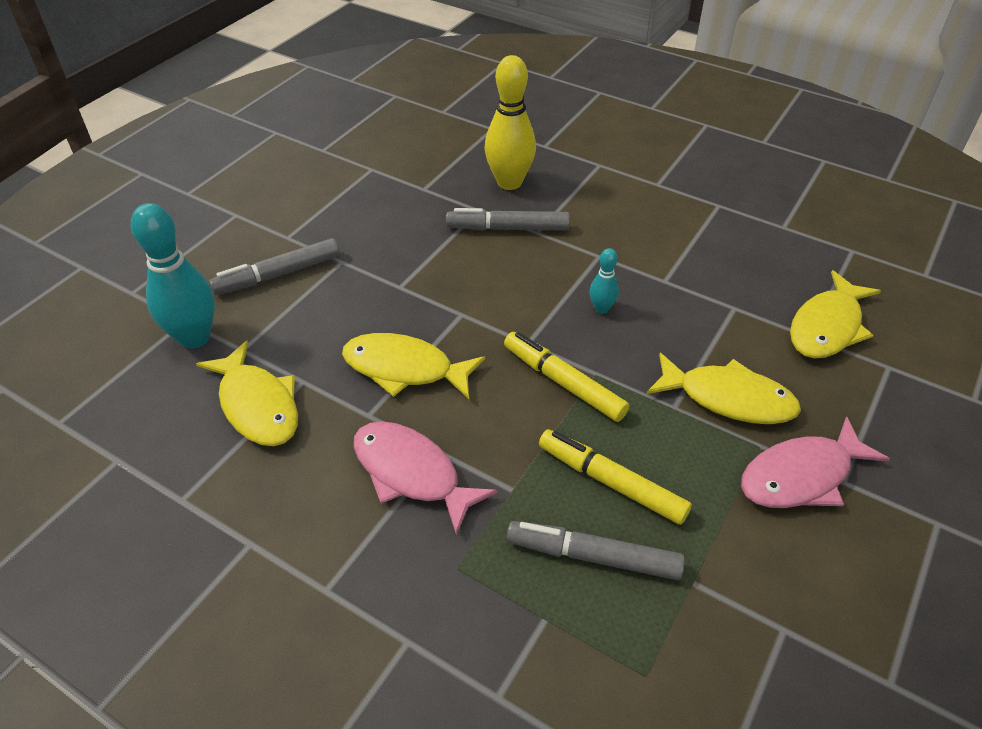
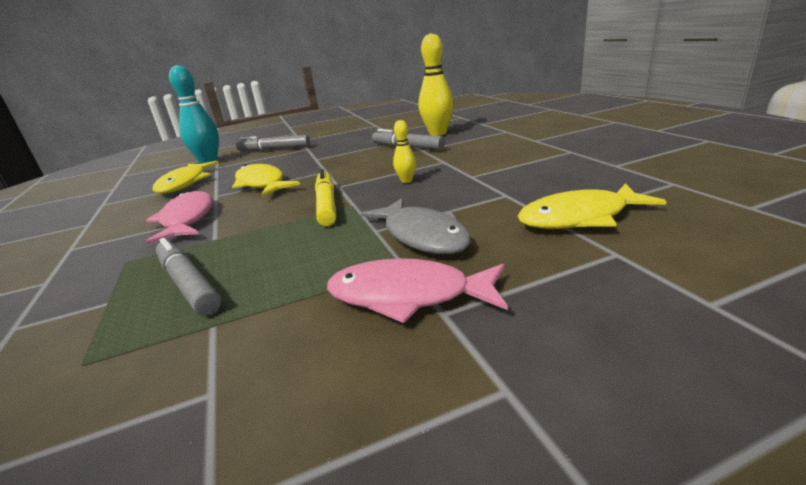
camera: 40 degrees right, 20 degrees down
(601, 308) = (406, 181): turquoise bowling pin -> yellow bowling pin
(611, 482) = (268, 253): yellow marker -> none
(728, 398) = (422, 235): yellow fish -> grey fish

